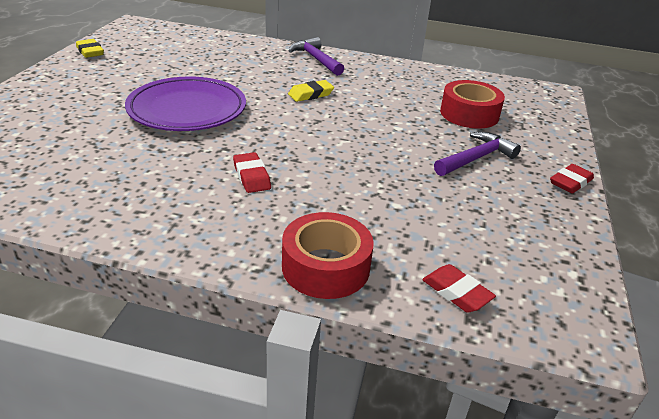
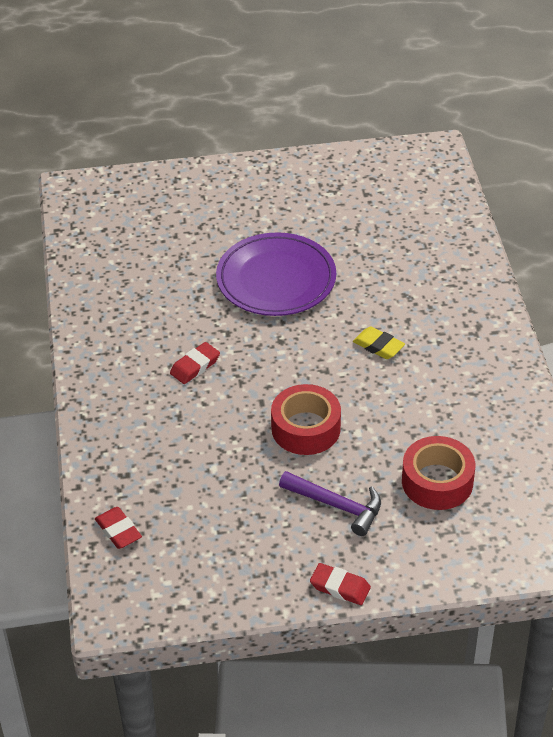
camera: 70 degrees right, 10 degrees up
(90, 52) = (338, 162): yellow eraser -> none
(316, 59) = (474, 318): purple hammer -> none
(325, 267) = (105, 450): red tape -> red tape (306, 428)
(456, 292) = (118, 531): red eraser -> red eraser turned 60 degrees counterclockwise

